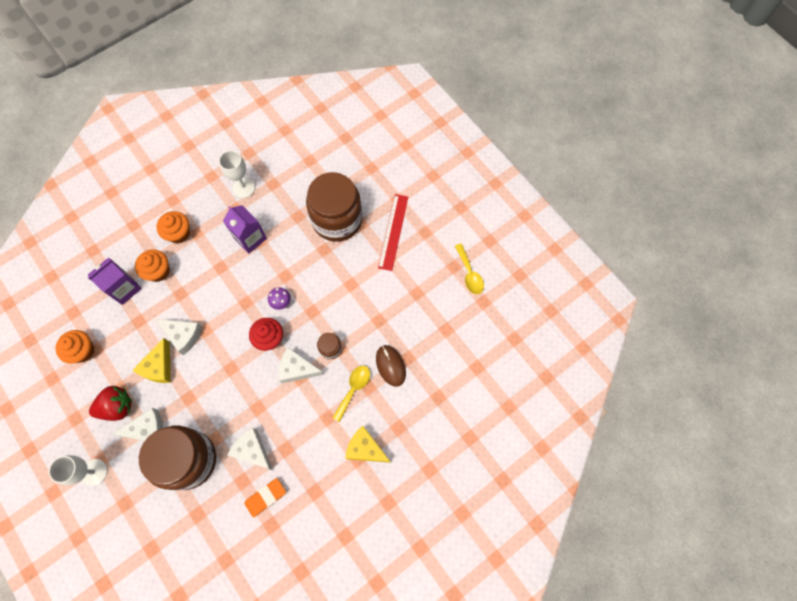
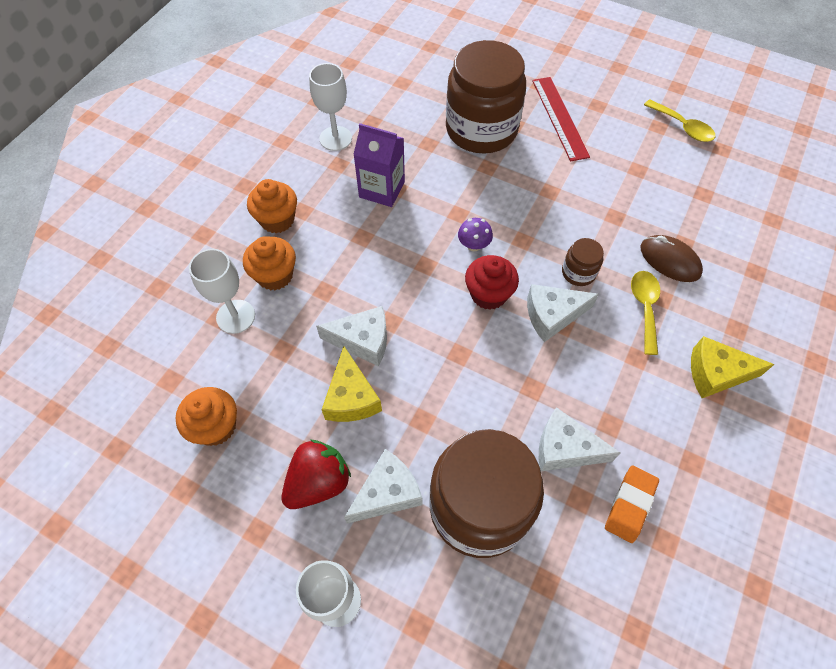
camera: 25 degrees left, 10 degrees down
(124, 288) = (235, 316): purple carton -> white goblet

